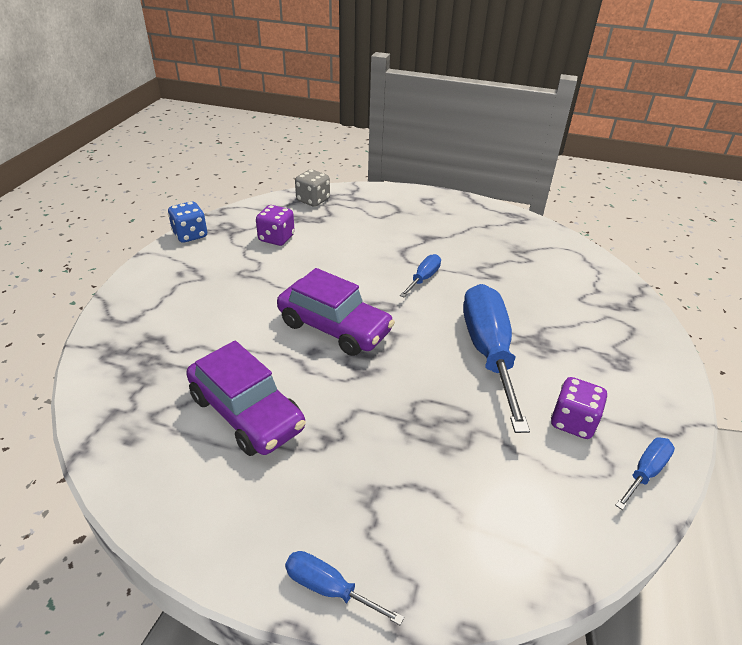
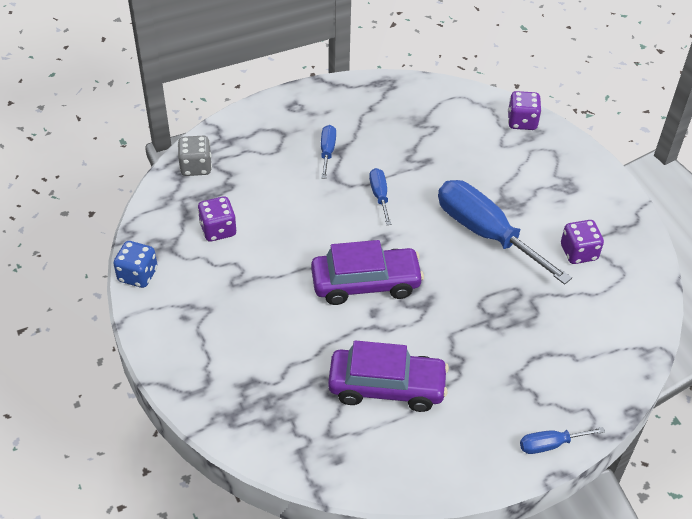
camera: 40 degrees left, 10 degrees up
(620, 292) = (522, 122): none -> purple dice
(645, 472) = (640, 260): blue screwdriver -> blue screwdriver (327, 151)

